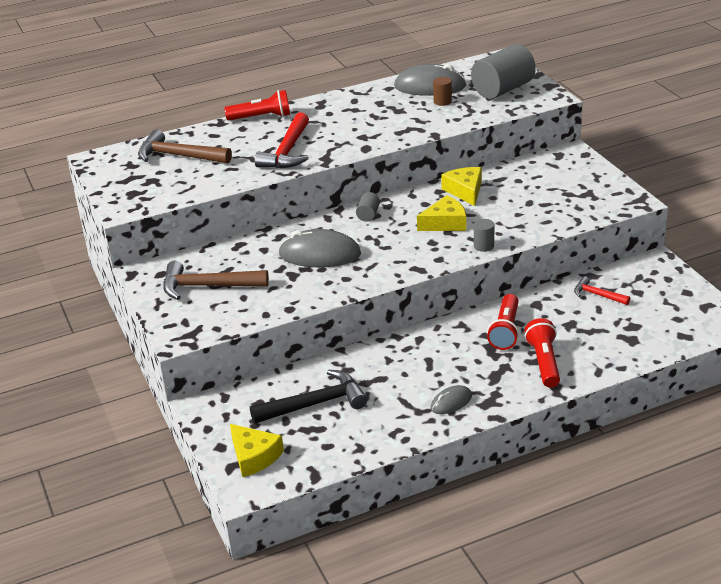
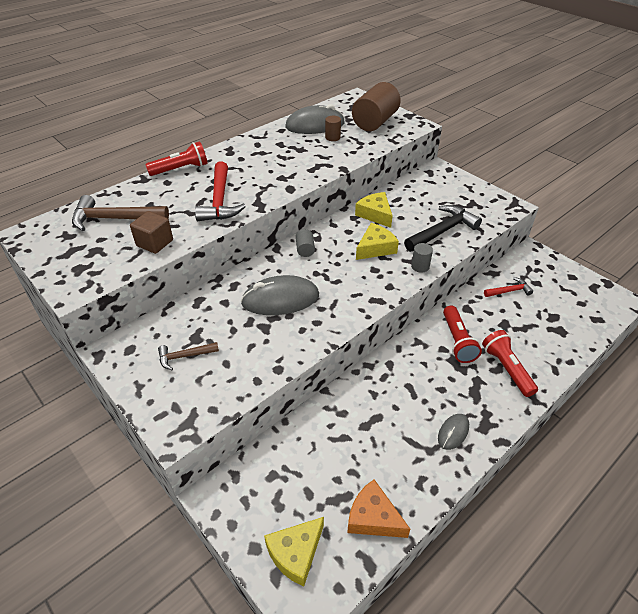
camera: 20 degrees left, 10 degrees up
(208, 181) = (155, 243): none -> brown cube
(208, 286) = (185, 356): brown hammer -> brown hammer, size x0.55
(254, 456) = (295, 553): yellow cheese -> yellow cheese turned 105 degrees clockwise
(315, 404) = (329, 464): black hammer -> black hammer (442, 231)
(336, 447) = (373, 517): none -> orange cheese
(503, 89) = (375, 122): grey cylinder -> brown cylinder
(597, 295) = (509, 291): red hammer -> red hammer turned 150 degrees clockwise

